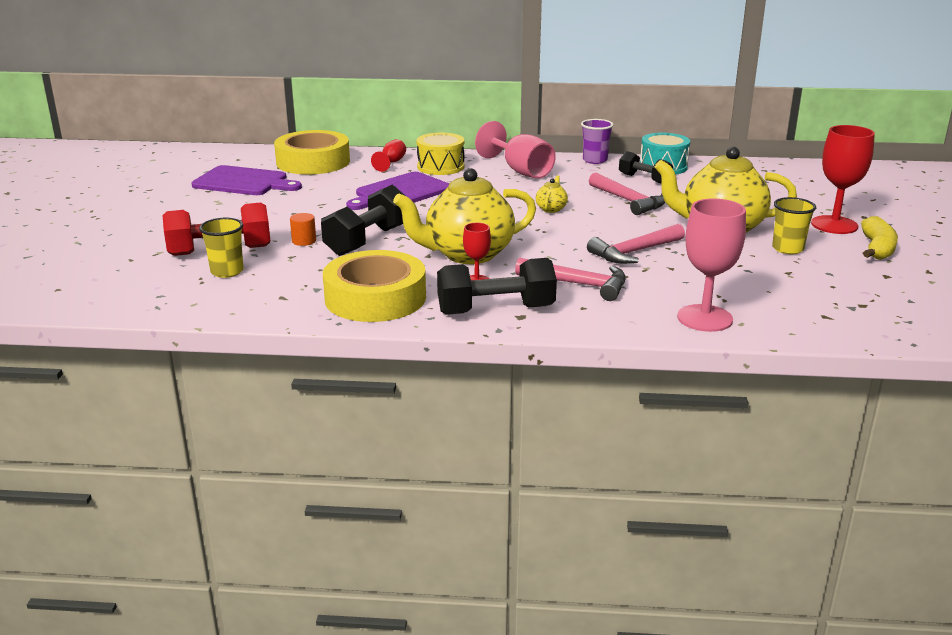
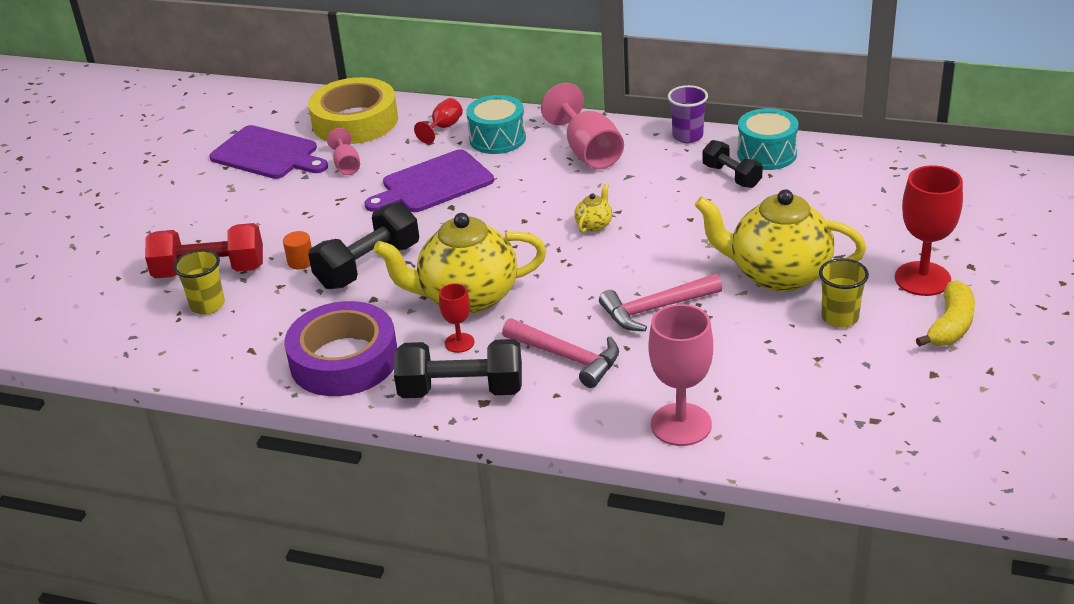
camera: 15 degrees right, 10 degrees up
(318, 185) = (346, 165): none -> pink goblet
(375, 298) = (344, 360): yellow tape -> purple tape
(440, 167) = (497, 138): yellow drum -> turquoise drum
(628, 201) = (692, 217): pink hammer -> none

